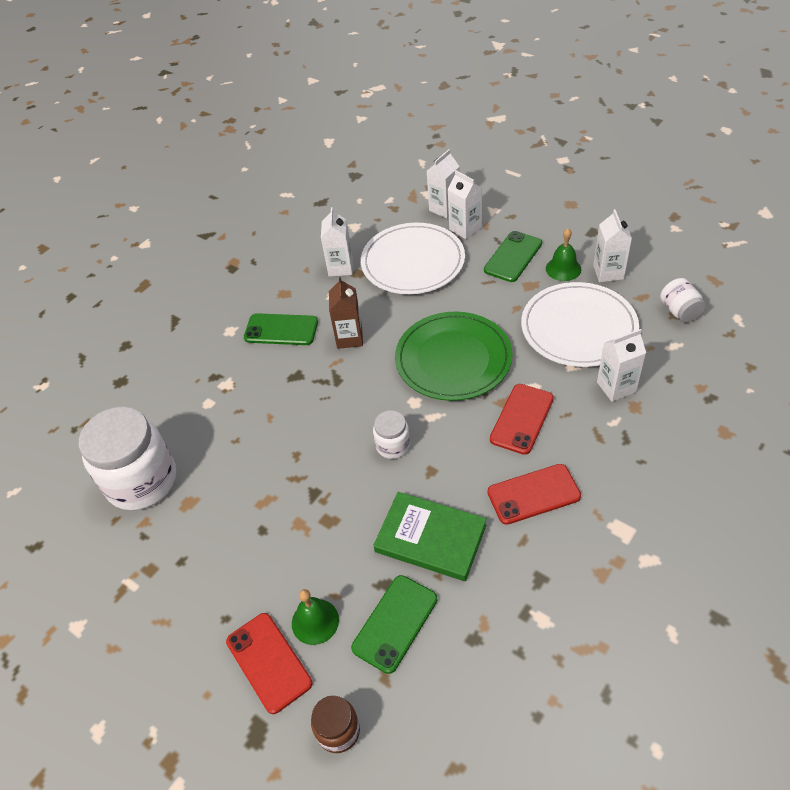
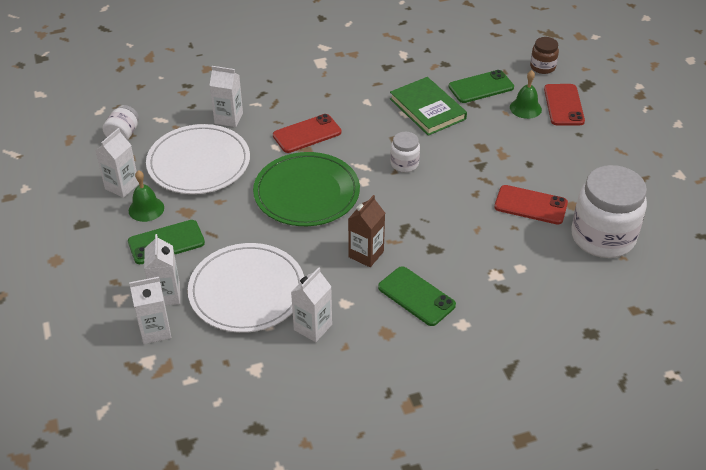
camera: 150 degrees left, 5 degrees down
(533, 494) = (347, 97): red phone -> red phone (530, 205)

